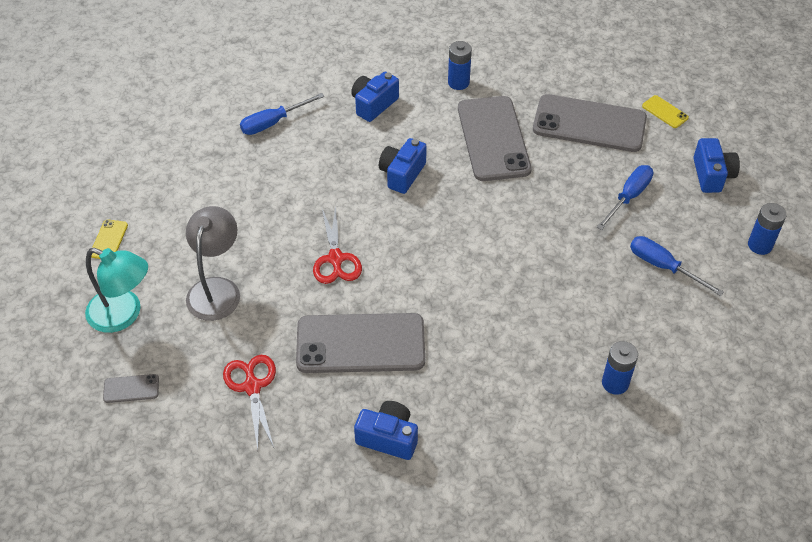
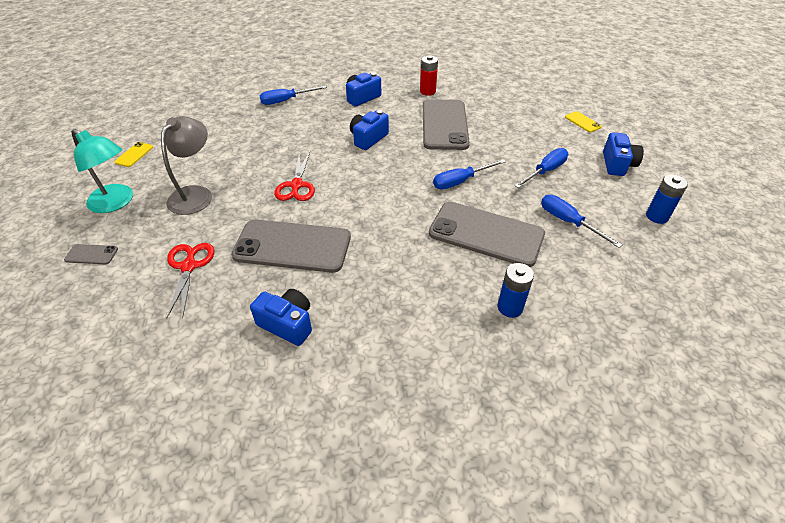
camera: 10 degrees right, 5 degrees down
(458, 82) = (427, 91): blue battery -> red battery
(531, 226) = (460, 181): none -> blue screwdriver
(589, 124) = (521, 123): grey phone -> grey phone (486, 234)

